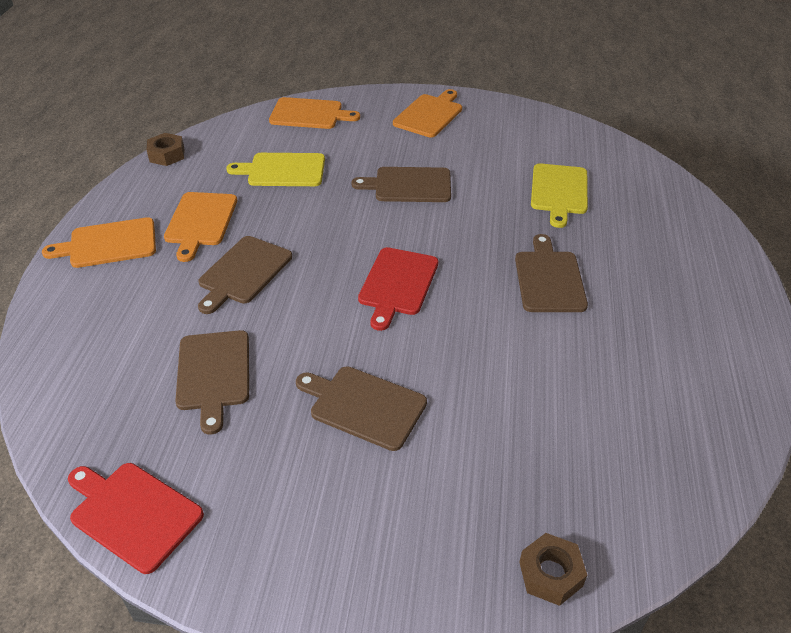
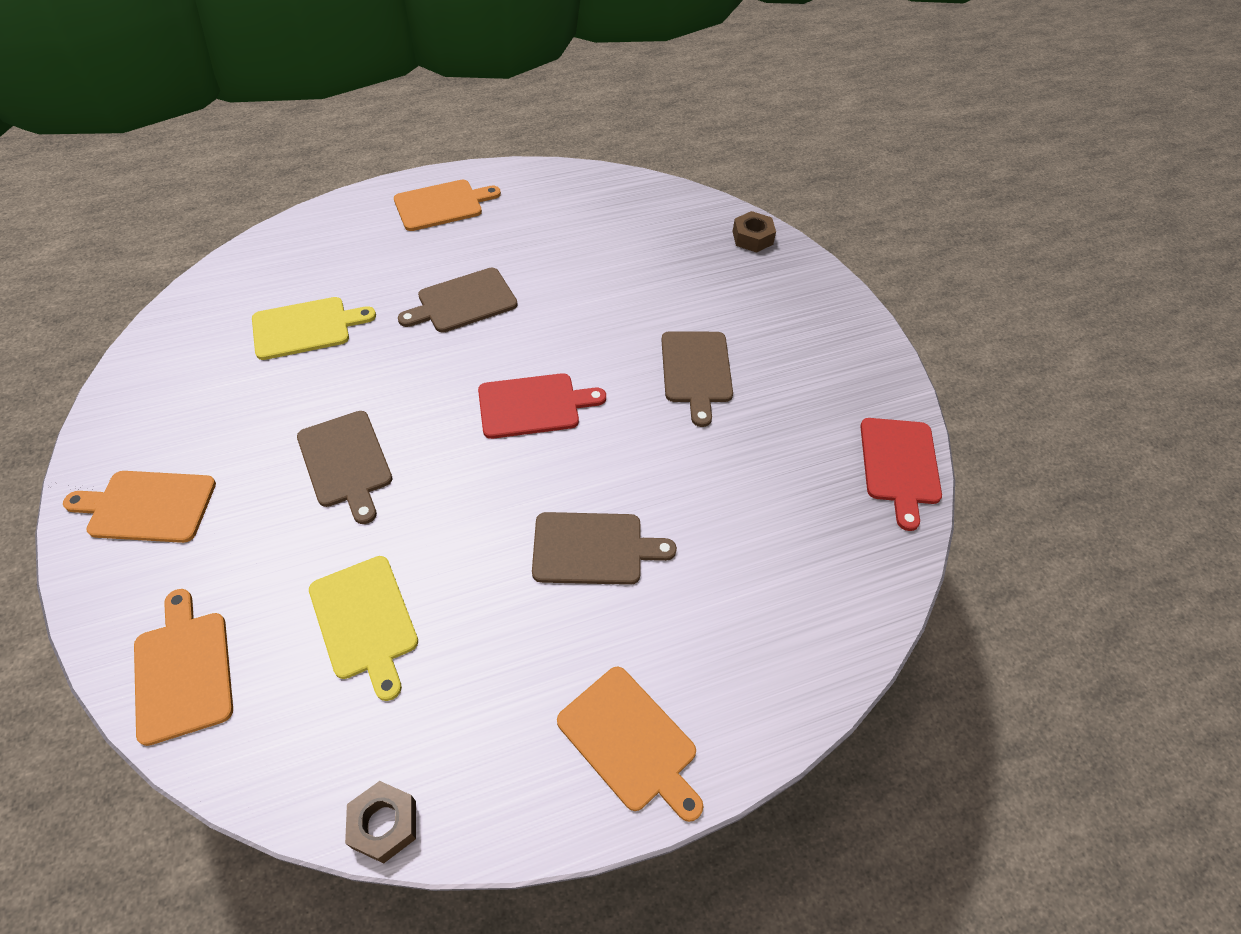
camera: 120 degrees left, 10 degrees up
(200, 222) = (528, 655): orange cutting board -> orange cutting board (442, 205)
(213, 374) = (741, 492): brown cutting board -> none

